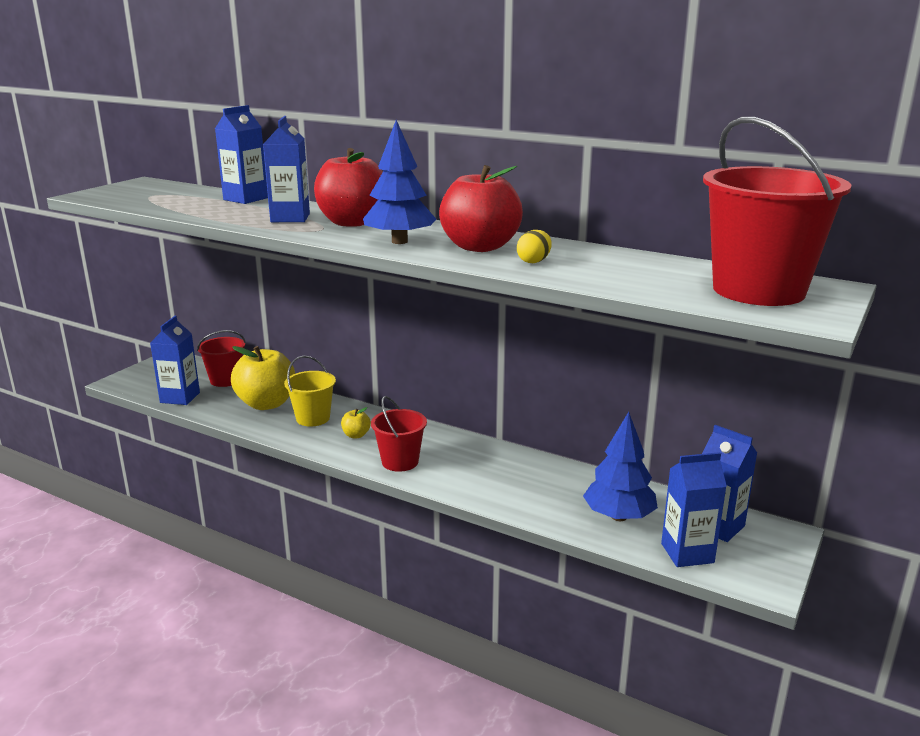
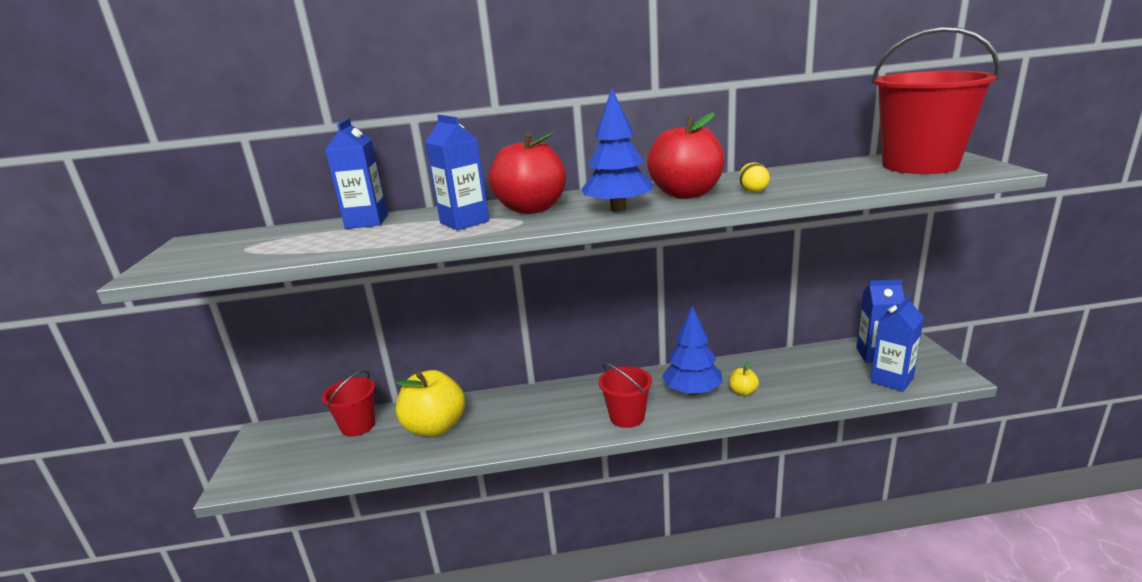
camera: 35 degrees left, 0 degrees up
(180, 397) = (335, 464): blue carton -> none
(313, 418) = (499, 419): yellow bucket -> none
(356, 435) = (558, 414): yellow apple -> yellow apple (743, 392)
(618, 516) = (821, 378): blue tree -> blue tree (692, 391)

